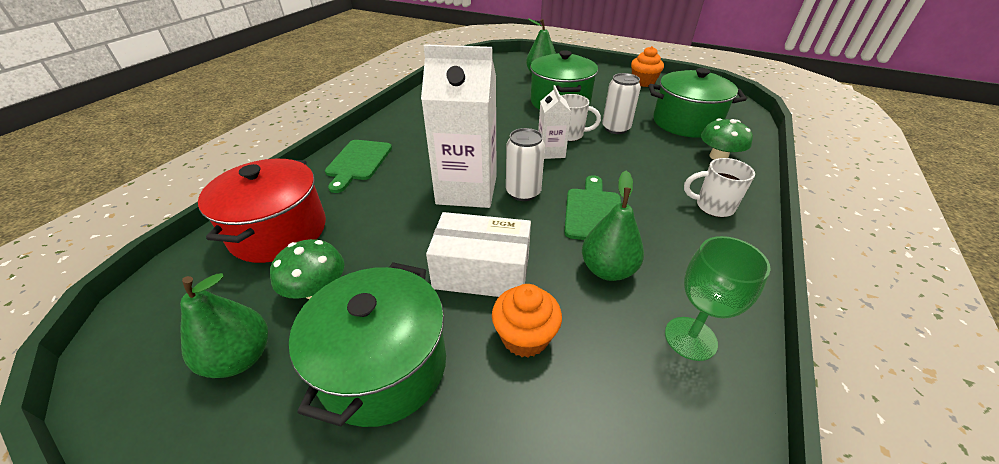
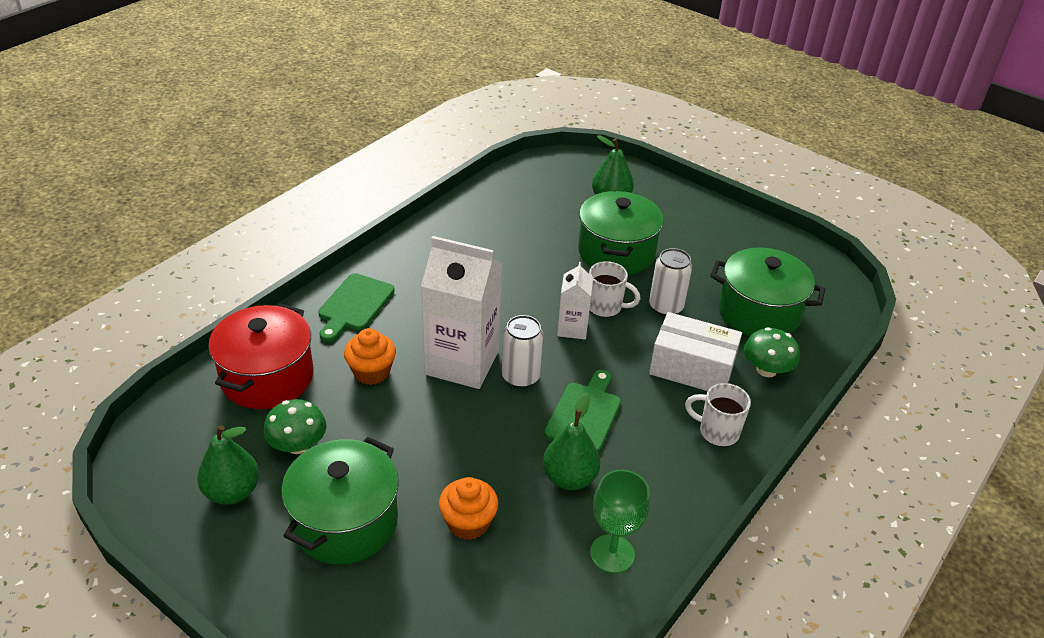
camera: 10 degrees right, 0 degrees up
(482, 272) = (449, 457): white box -> white box (692, 368)
(643, 82) = (743, 235): orange cupcake -> orange cupcake (371, 372)

